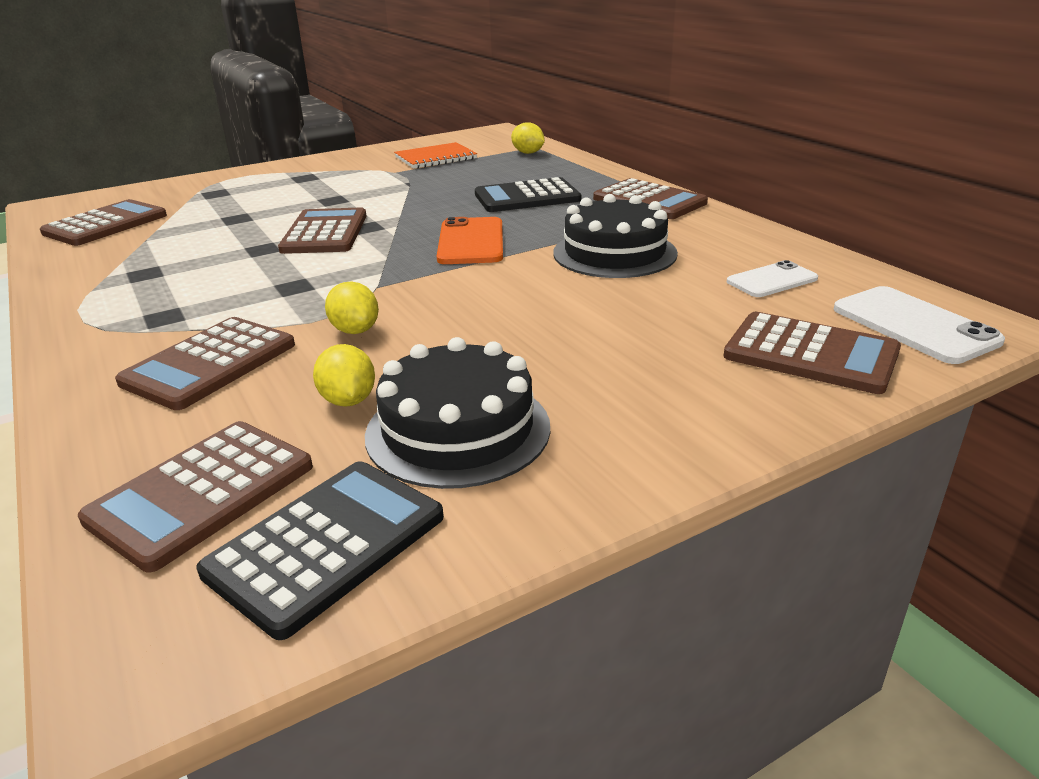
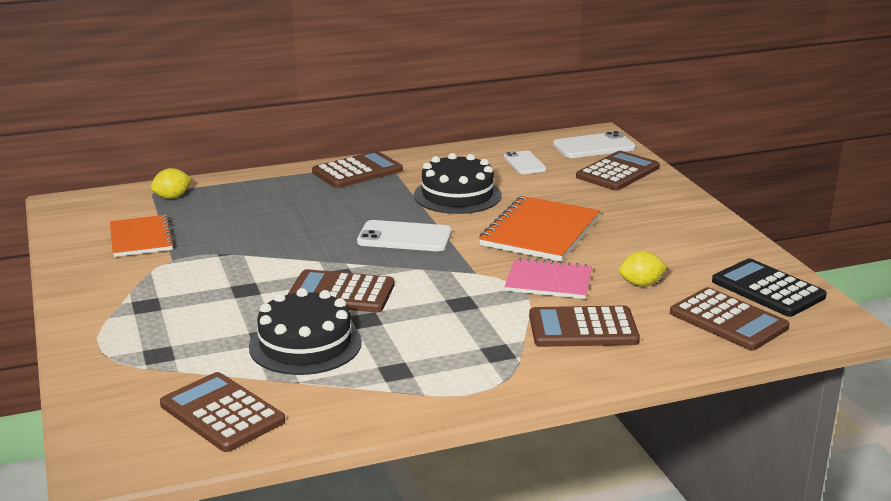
camera: 80 degrees left, 5 degrees down
(210, 364) = (583, 328): brown calculator -> brown calculator turned 135 degrees clockwise
(355, 330) = (548, 281): yellow lemon -> pink notebook
(458, 430) = (677, 257): black cake -> black cake (305, 344)
(471, 242) = (404, 237): orange phone -> white phone
(518, 312) = (540, 232): none -> orange notebook
(527, 197) = (311, 209): black calculator -> none

